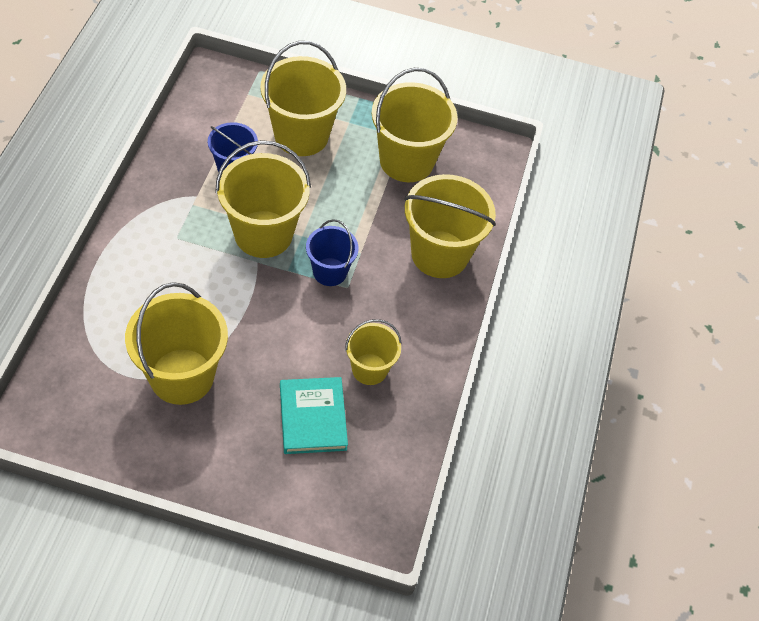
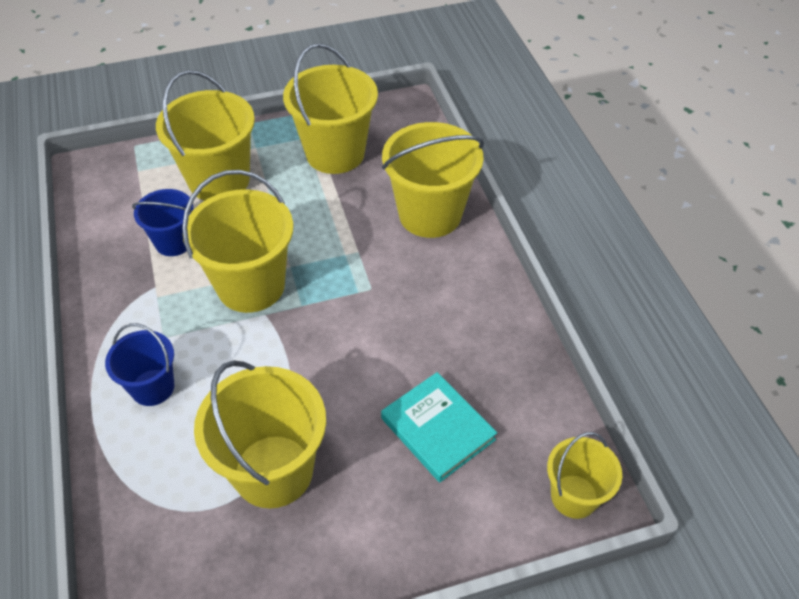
camera: 25 degrees left, 5 degrees down
(330, 272) = (343, 284): blue bucket -> blue bucket (152, 387)
(369, 369) = (453, 350): yellow bucket -> yellow bucket (574, 496)

